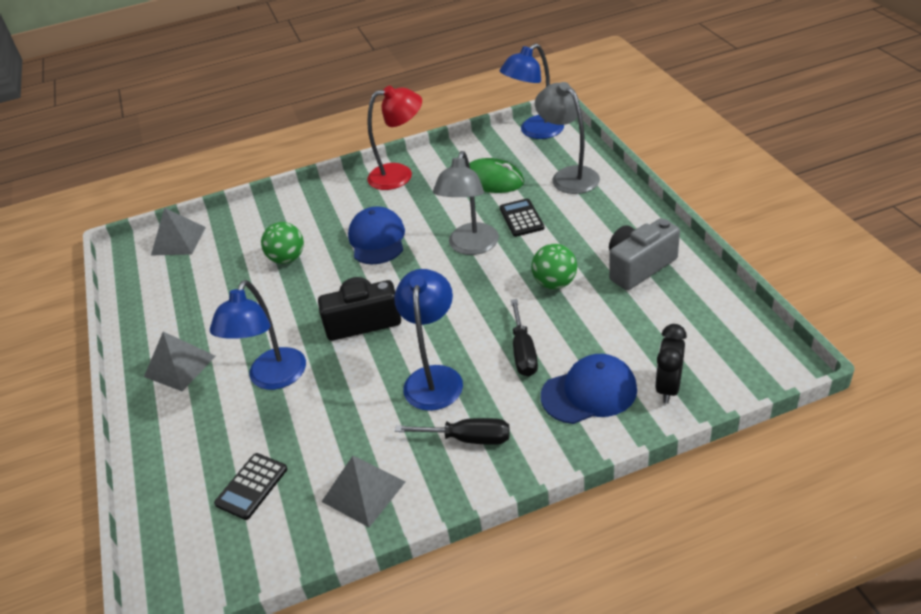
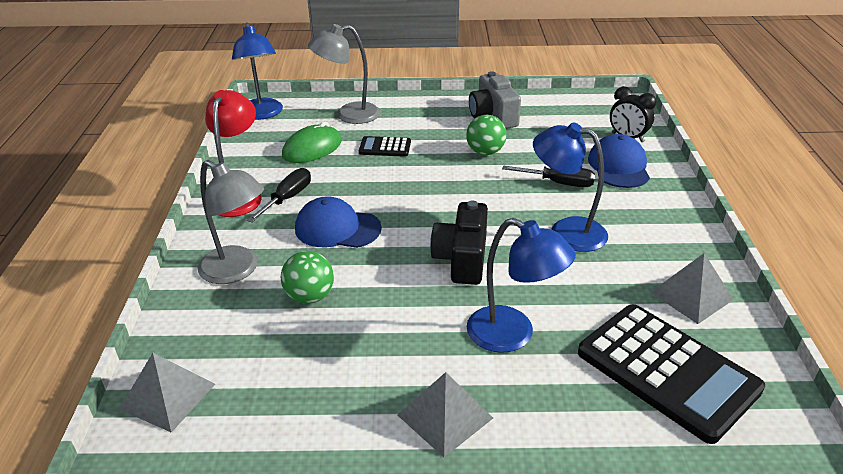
camera: 75 degrees left, 5 degrees down
(252, 486) = (667, 371): black calculator -> black calculator, size x2.13
(468, 438) = (647, 229): black screwdriver -> black screwdriver (288, 198)
(471, 247) = (401, 179): grey lamp -> grey lamp (237, 270)

